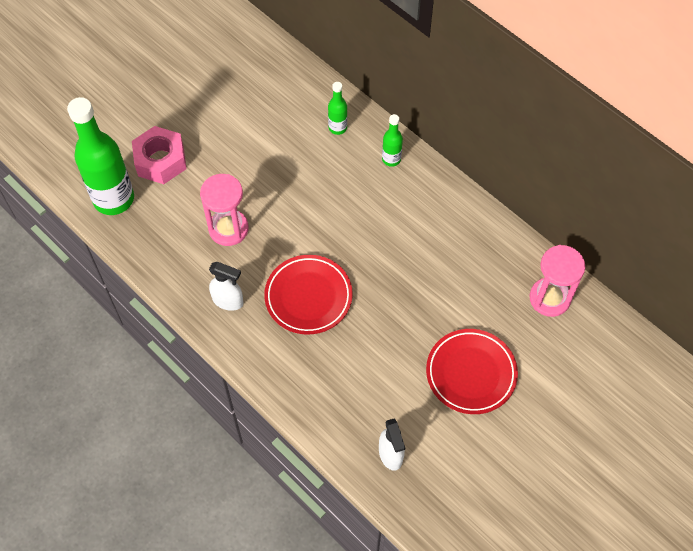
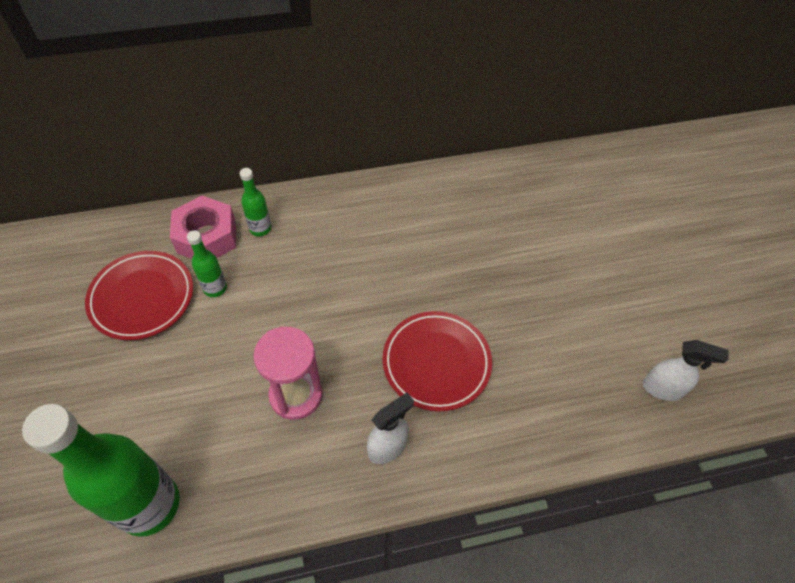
camera: 60 degrees left, 5 degrees down
(160, 161) = (146, 418): pink nut -> pink nut (207, 237)
(391, 159) = (333, 207): green bottle -> green bottle (215, 288)
(471, 373) = (605, 273): red plate -> red plate (142, 298)
(549, 298) = (561, 178): pink hourglass -> none

